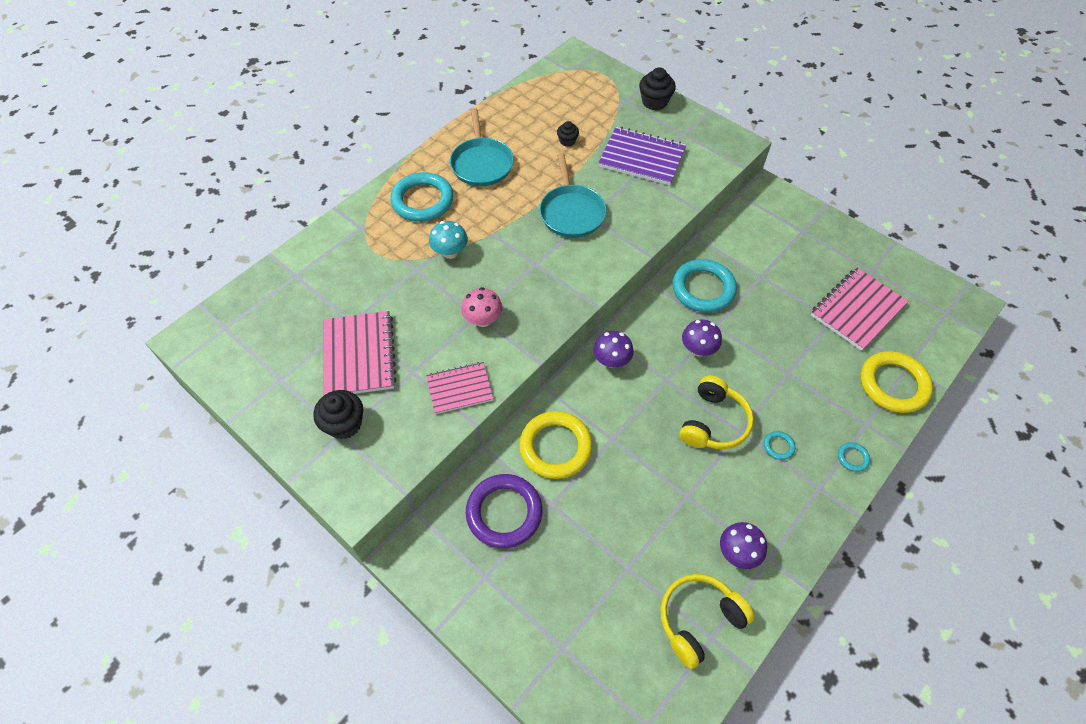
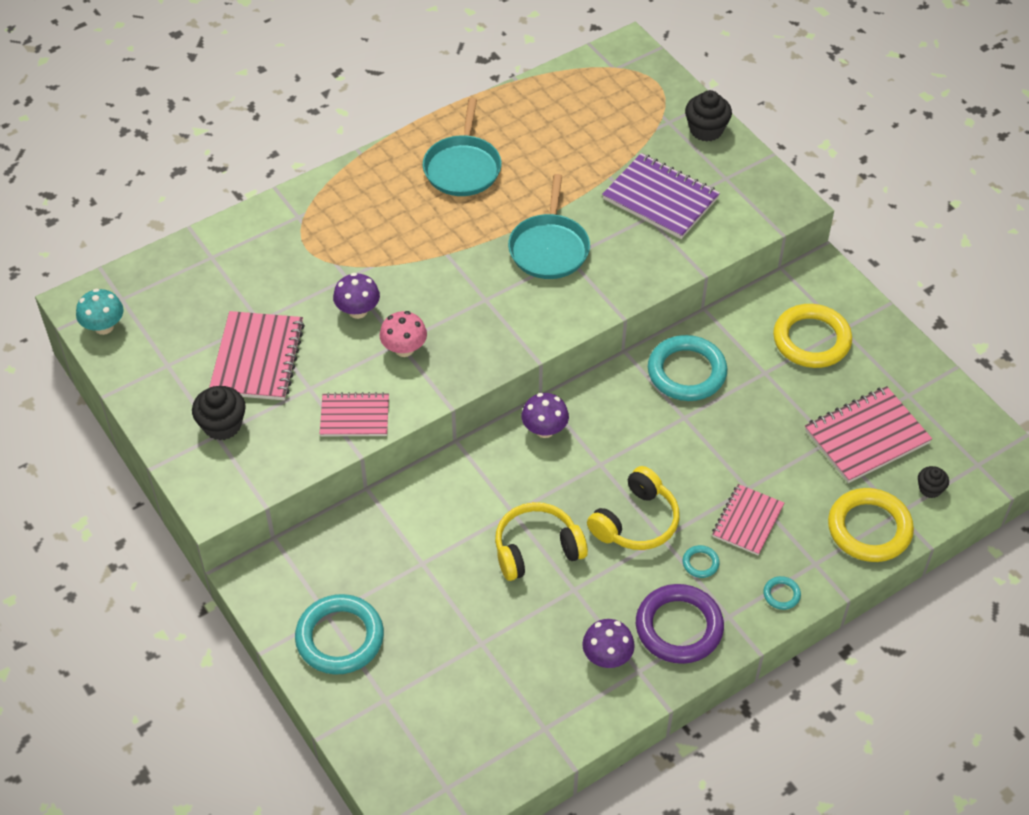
camera: 15 degrees right, 5 degrees down
(422, 200) = (378, 199): turquoise ring -> turquoise ring (340, 638)
(450, 252) = (391, 266): turquoise mushroom -> turquoise mushroom (104, 327)
(504, 512) = (368, 559): purple ring -> purple ring (679, 627)
(555, 447) = (447, 507): yellow ring -> yellow ring (811, 340)
(567, 141) = (576, 159): black cupcake -> black cupcake (930, 489)
(698, 349) = (651, 439): purple mushroom -> purple mushroom (358, 311)
(698, 620) = (537, 709): yellow headphones -> yellow headphones (536, 549)
(799, 401) = (747, 521): none -> pink notebook

